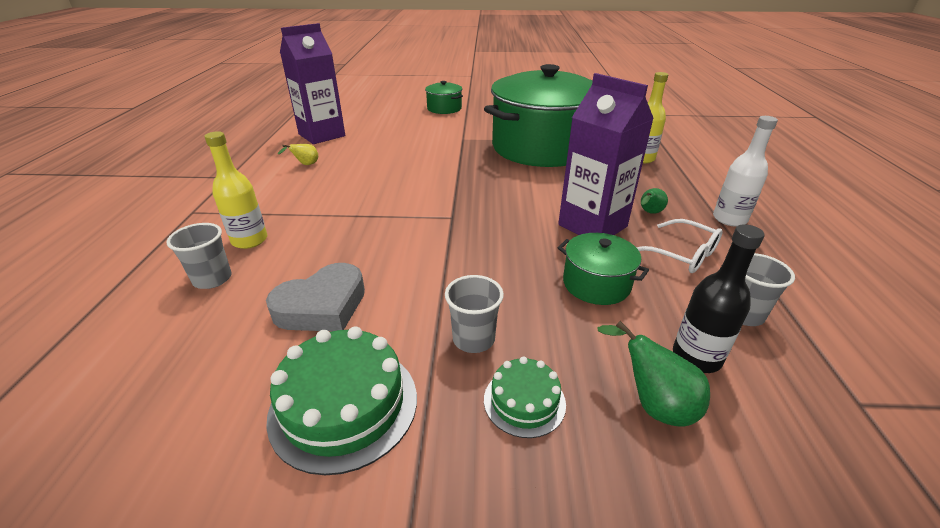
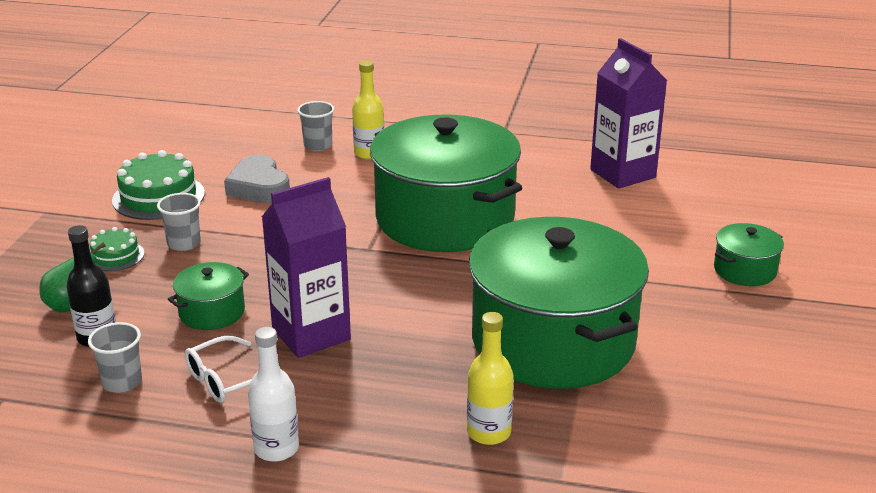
camera: 100 degrees right, 5 degrees down
(305, 165) = (526, 168): yellow pear -> none
(393, 190) = (445, 218): none -> green pot
(649, 213) = (320, 385): green pear -> none

